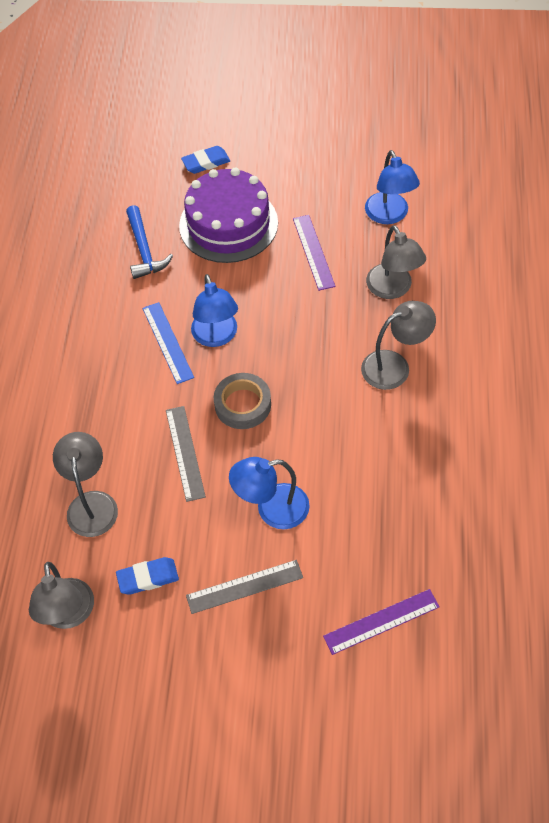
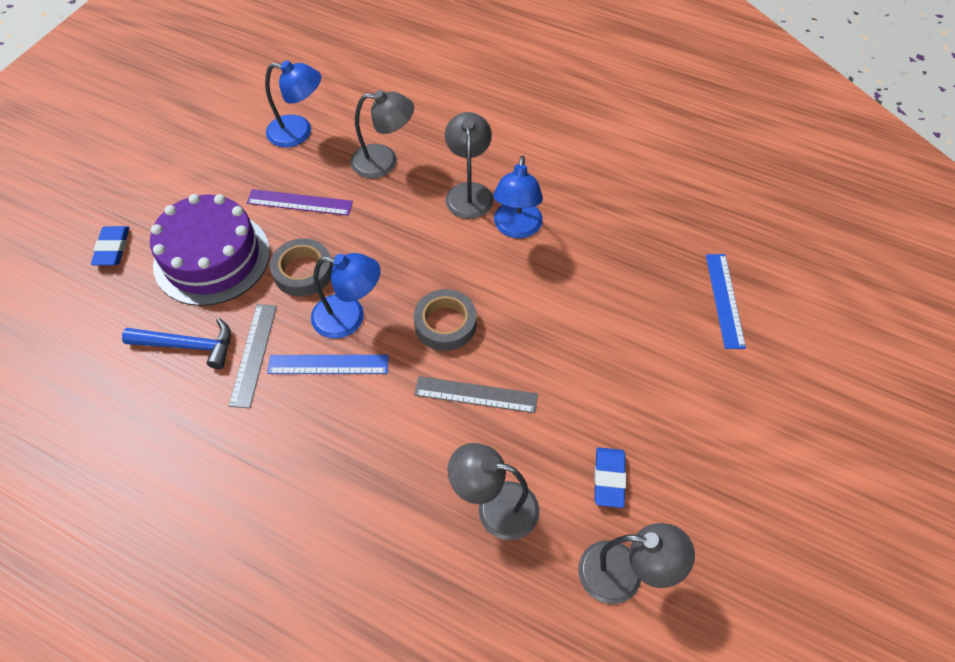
camera: 70 degrees left, 0 degrees up
(244, 586) = (651, 394): grey ruler -> grey ruler (253, 354)
(245, 286) = (303, 271): none -> grey tape
(272, 509) = (577, 341): blue lamp -> blue lamp (516, 228)
(381, 621) = (724, 300): purple ruler -> blue ruler

